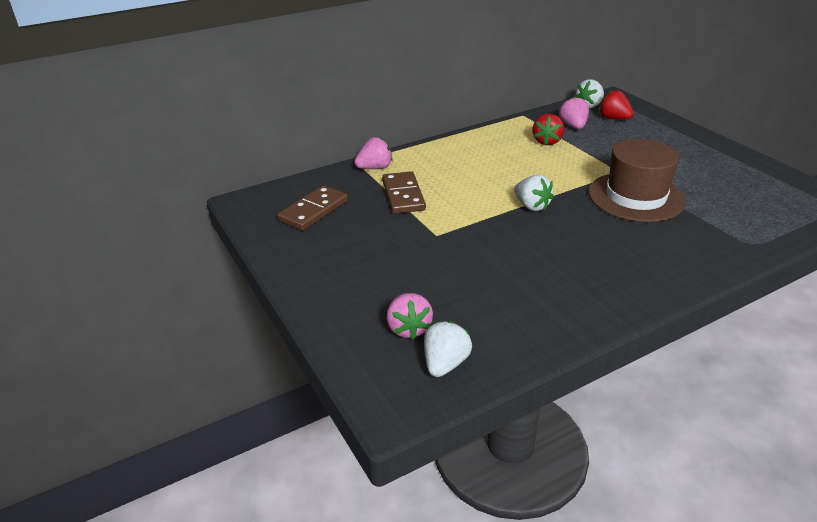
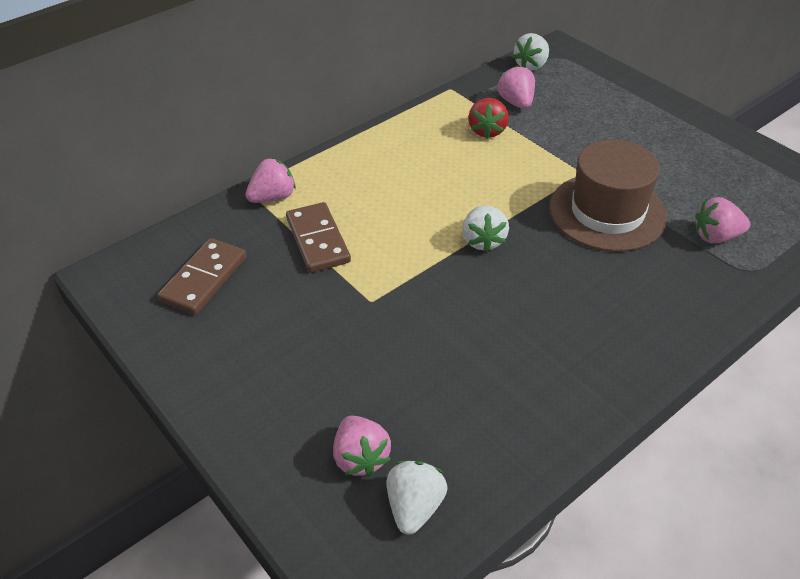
camera: 10 degrees left, 10 degrees up
(531, 206) = (483, 241): white strawberry -> white strawberry turned 45 degrees clockwise
(613, 118) = (564, 85): red strawberry -> none
(725, 219) = (716, 236): none -> pink strawberry

